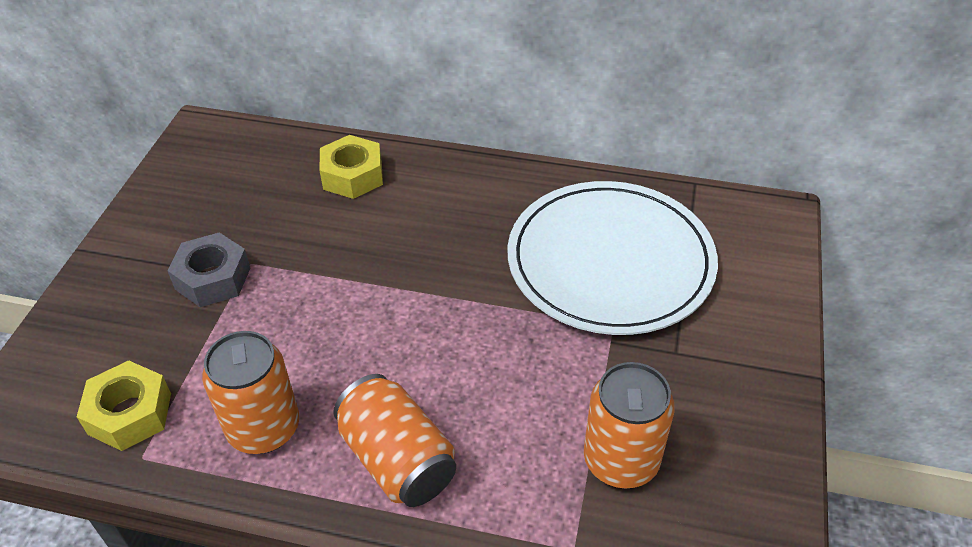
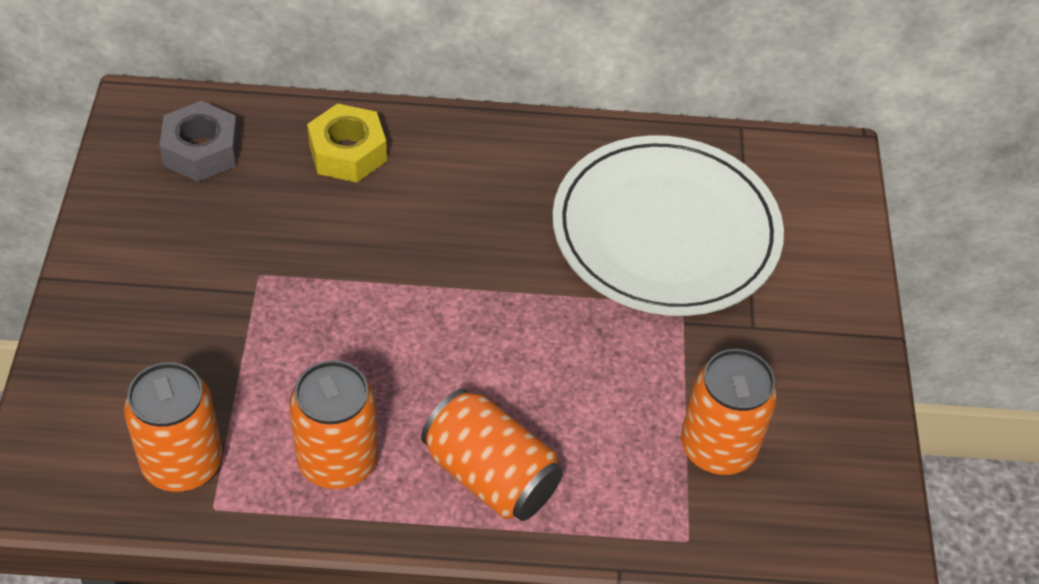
camera: 15 degrees left, 5 degrees up
(130, 413) = (182, 463): yellow nut -> orange can
(213, 278) = (222, 297): grey nut -> grey nut (201, 151)

